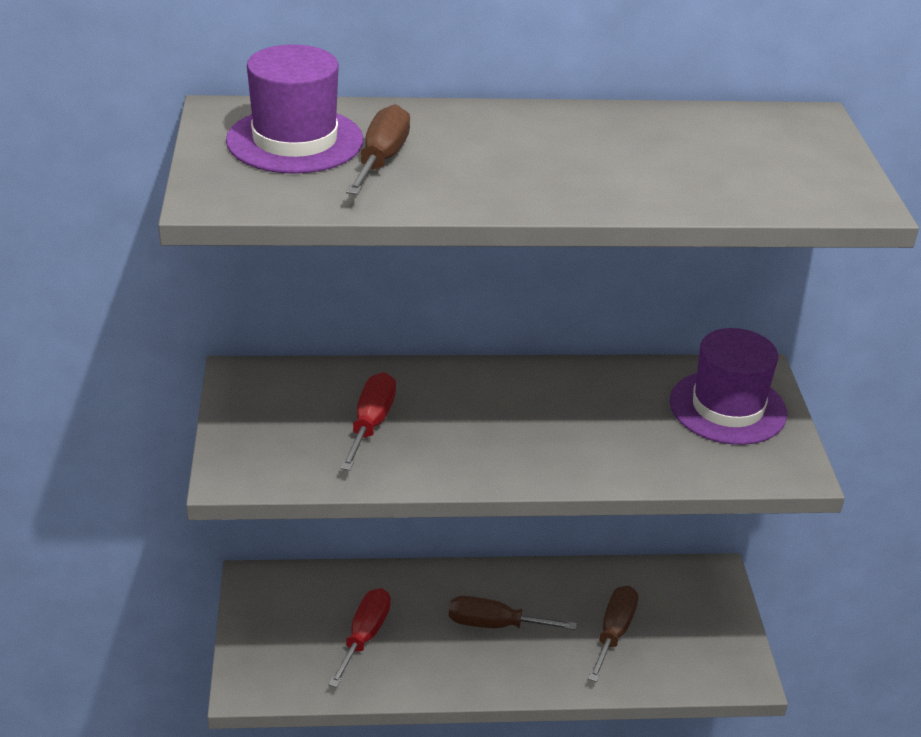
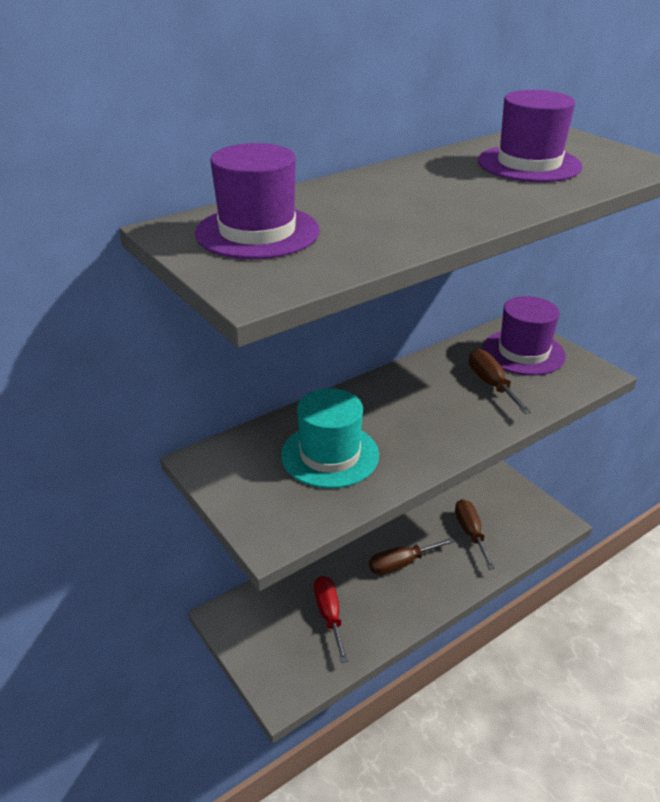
camera: 30 degrees left, 0 degrees up
(371, 424) = (330, 455): red screwdriver -> turquoise hat
(381, 160) = (340, 225): brown screwdriver -> brown screwdriver (491, 384)
(702, 154) = (529, 164): none -> purple hat

